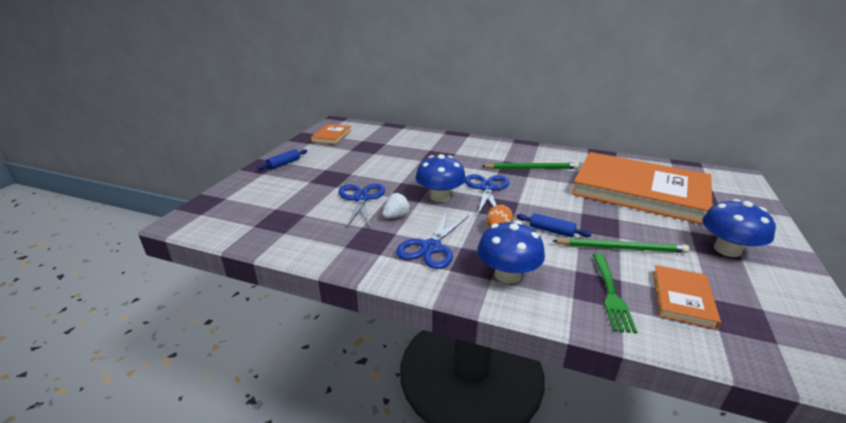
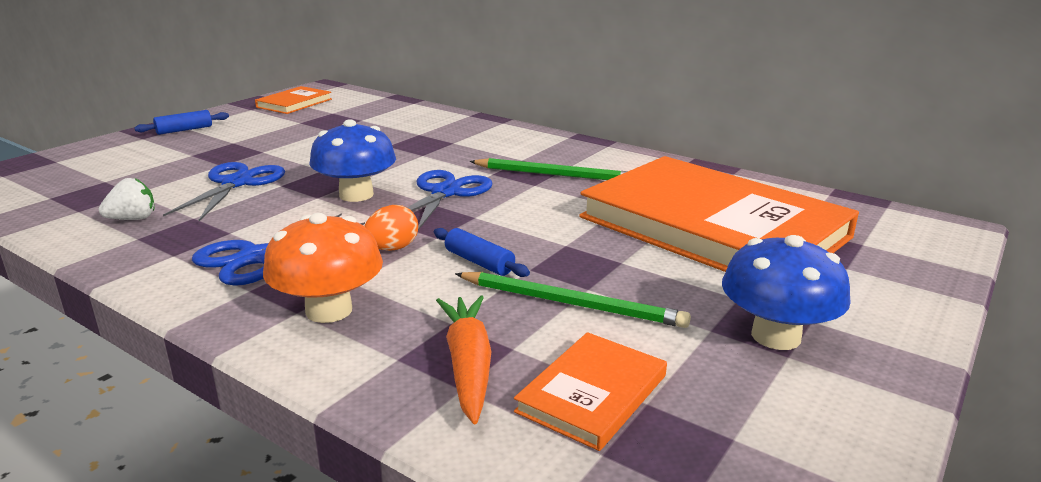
camera: 15 degrees right, 5 degrees down
(396, 216) = (258, 211): white strawberry -> white strawberry (133, 219)
(507, 275) = (329, 310): blue mushroom -> orange mushroom
(611, 294) = (468, 365): green fork -> orange carrot

